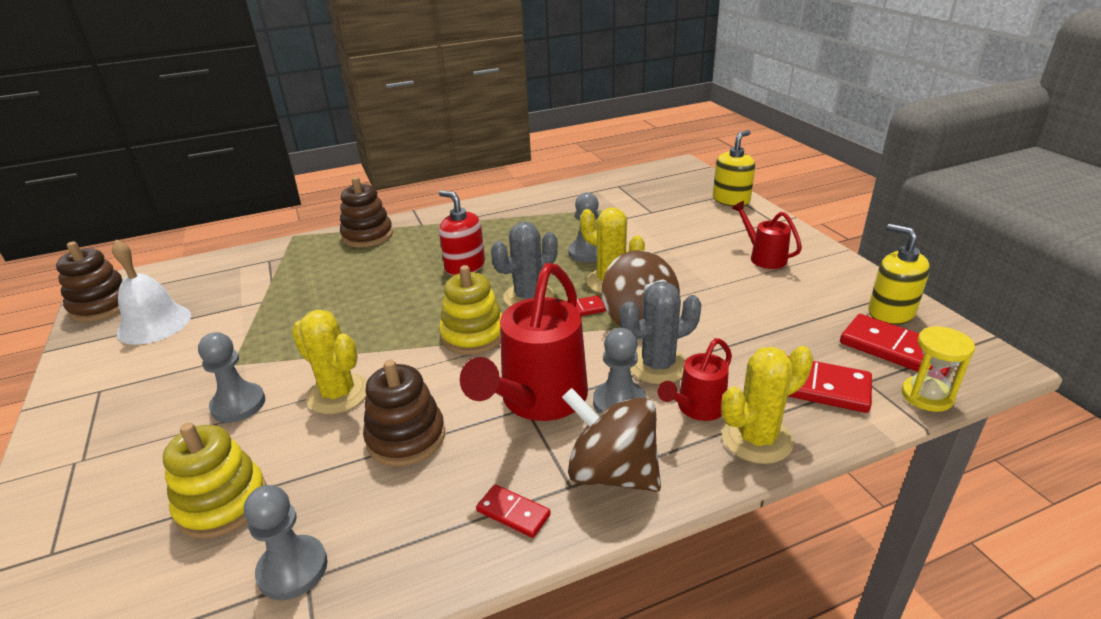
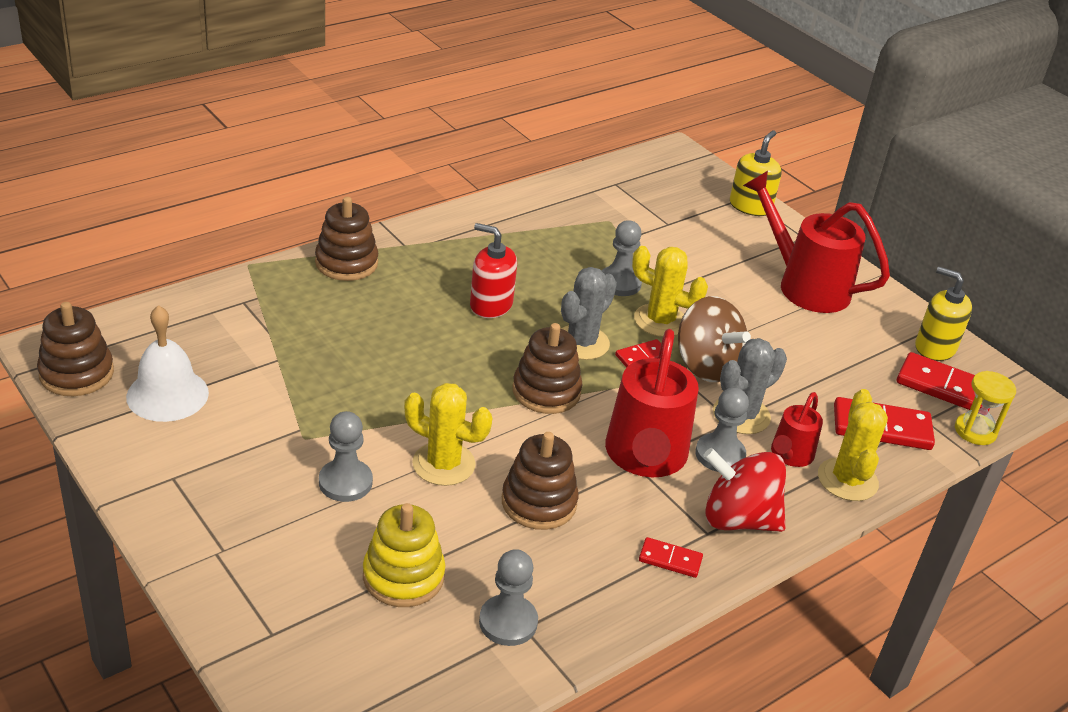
camera: 20 degrees left, 5 degrees up
(473, 335) = (546, 391): yellow stacking toy -> brown stacking toy
(612, 473) = (738, 519): brown spinning top -> red spinning top
(757, 439) = (847, 480): yellow cactus -> yellow cactus turned 45 degrees counterclockwise
(763, 257) = (804, 285): red watering can -> red watering can, size x1.88

